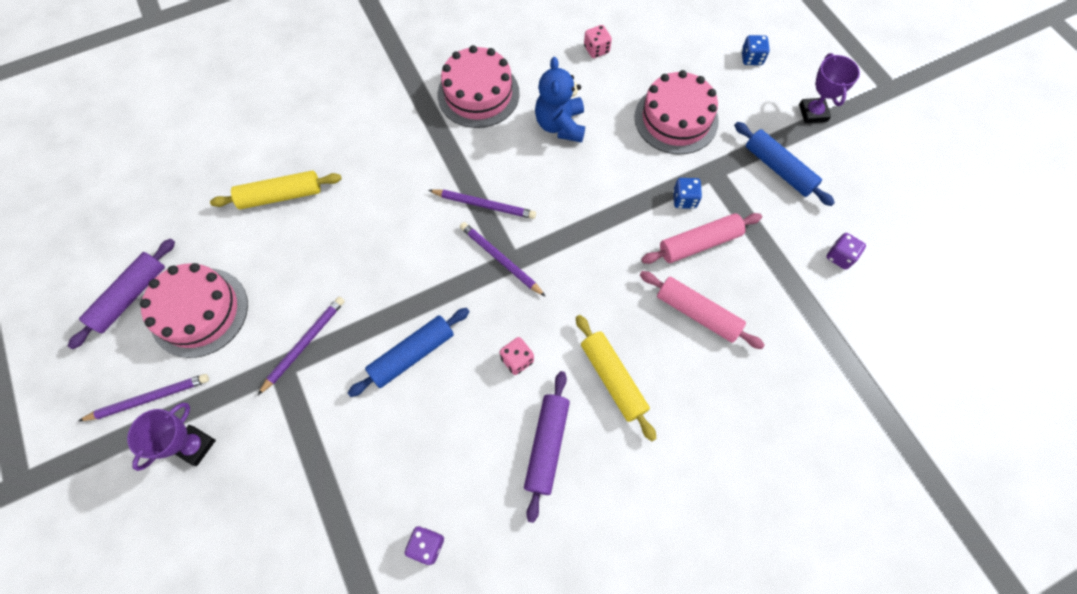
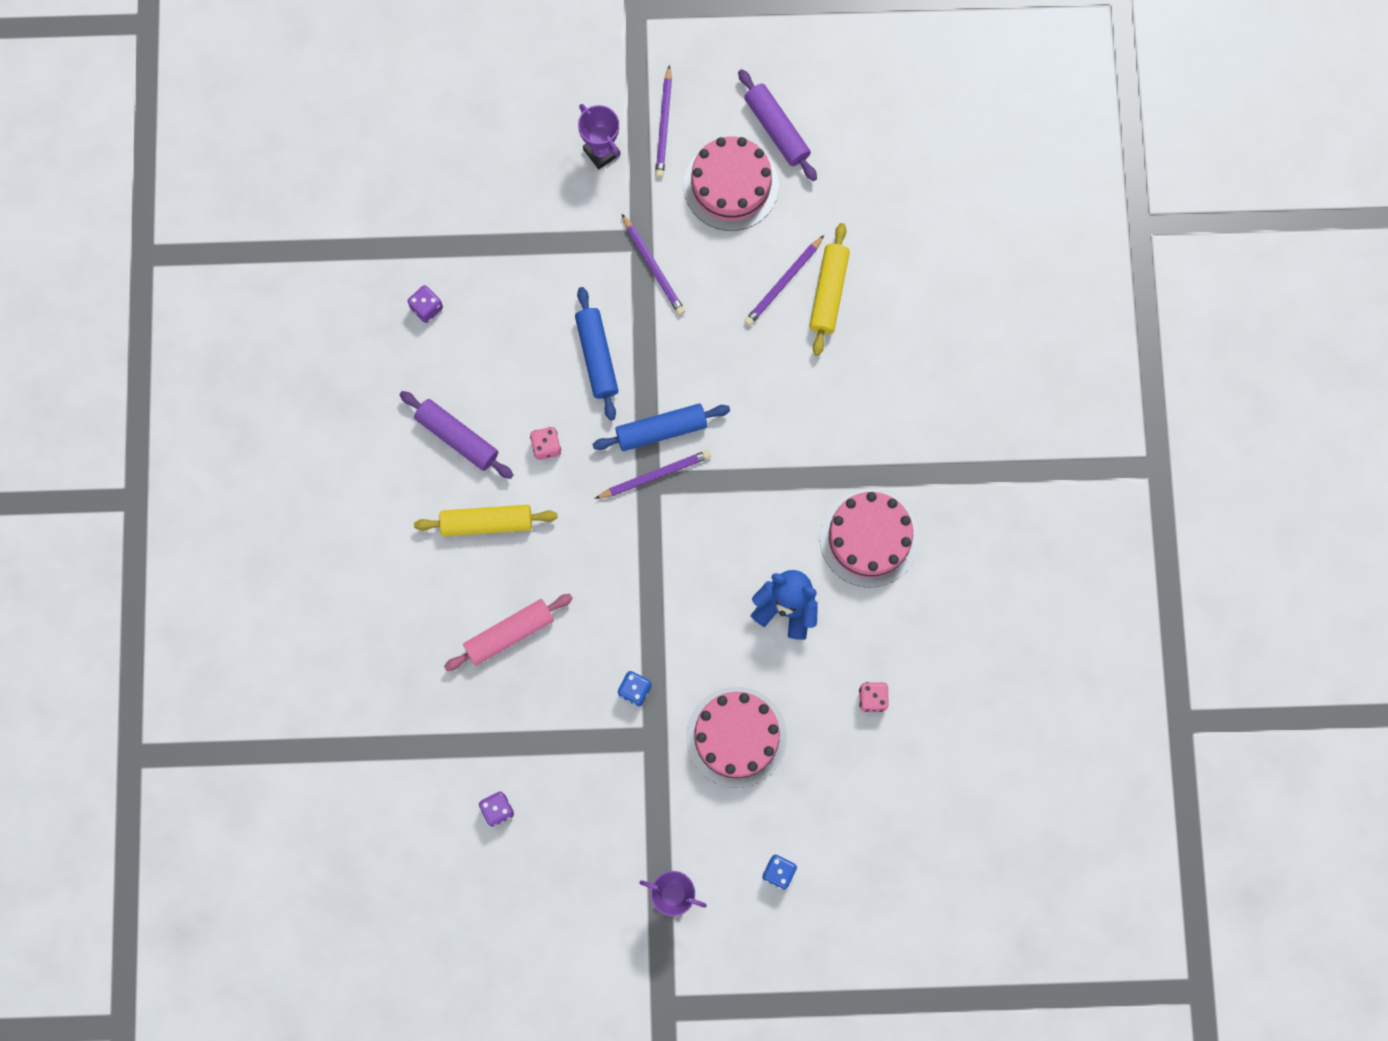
camera: 115 degrees right, 10 degrees up
(484, 205) = (724, 485): purple pencil -> purple pencil (783, 282)
(699, 243) = (579, 677): pink rolling pin -> none
(778, 169) = (623, 811): blue rolling pin -> blue rolling pin (661, 430)

